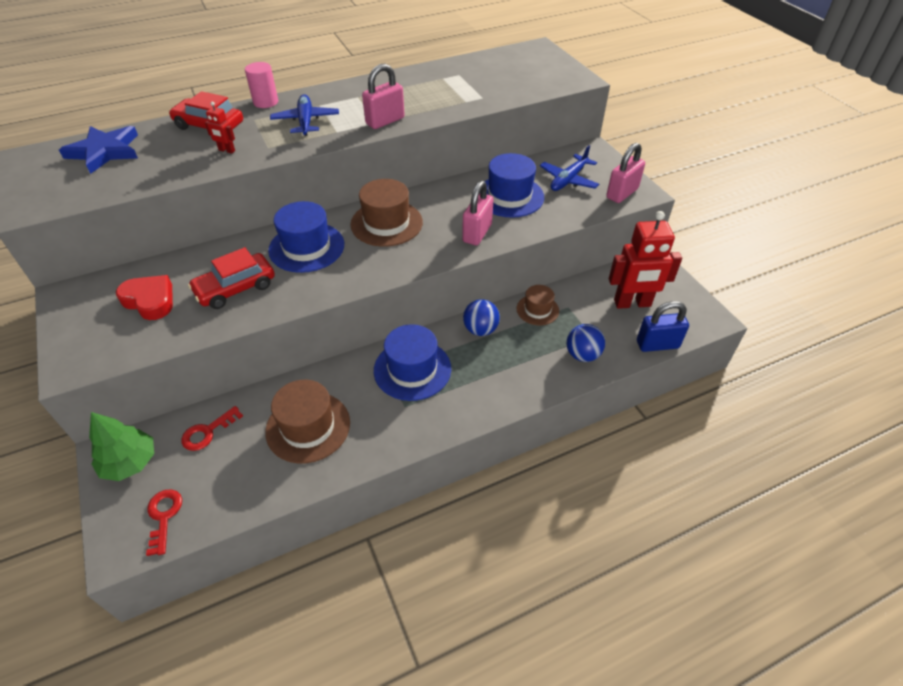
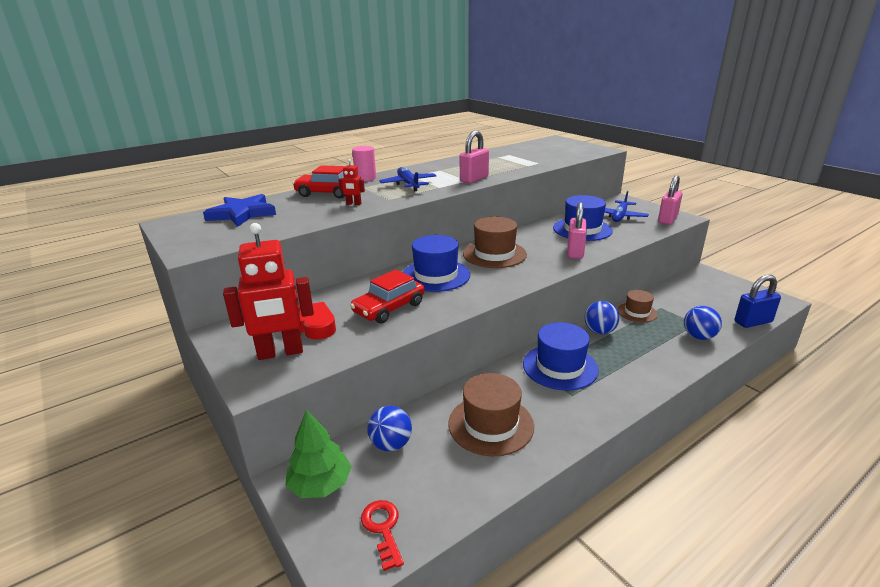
camera: 10 degrees left, 20 degrees down
(207, 432) = (391, 444): red key -> blue ball
(632, 303) = (710, 299): red robot -> red robot (280, 353)

